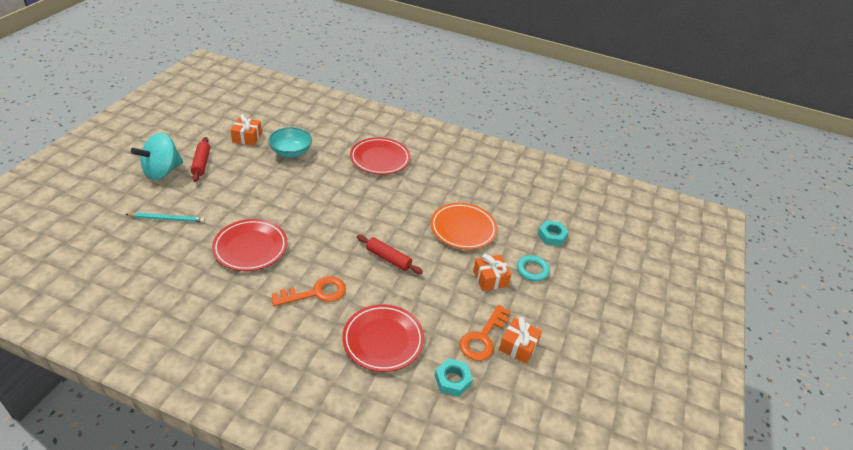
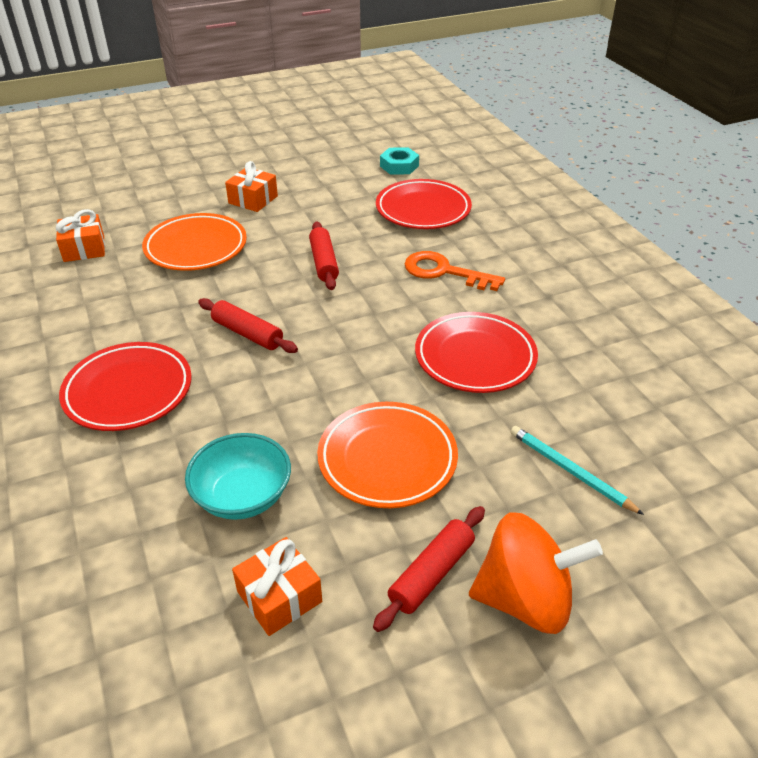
camera: 130 degrees left, 0 degrees up
(162, 171) = (525, 599): turquoise spinning top -> orange spinning top
(250, 186) = (387, 459): none -> orange plate
(370, 202) = (247, 333): none -> red rolling pin
(483, 338) = (334, 173): orange key -> none
(518, 346) = (314, 157): orange gift -> orange gift (84, 249)
(532, 270) = (203, 186): turquoise ring -> none
(552, 236) = (125, 197): turquoise nut -> none

